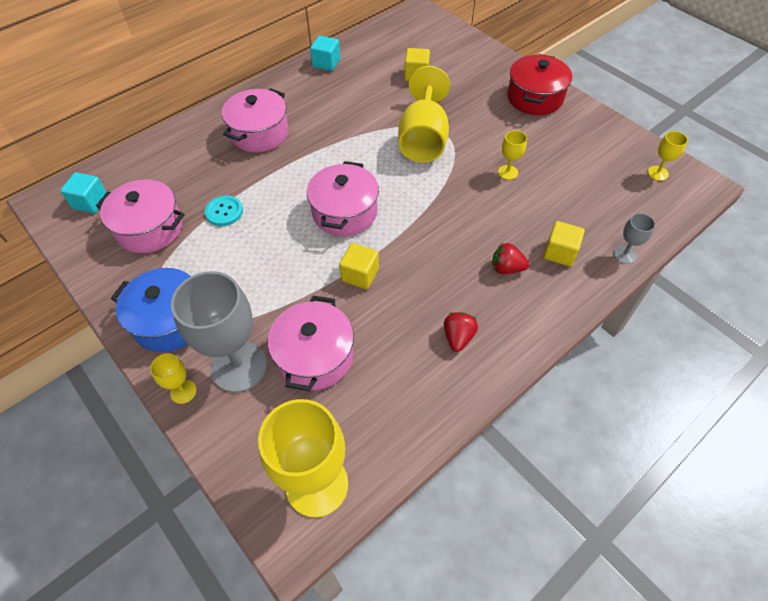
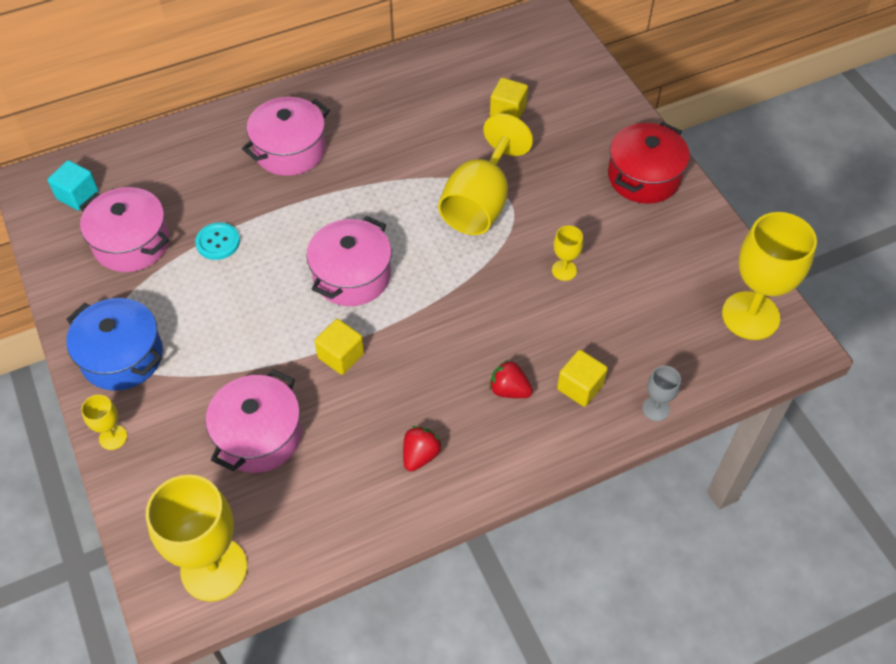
camera: 15 degrees right, 0 degrees up
(239, 366) = (177, 426): grey goblet -> none
(326, 63) = (403, 70): turquoise cube -> none
(657, 173) = (750, 316): yellow goblet -> yellow goblet, size x2.21

